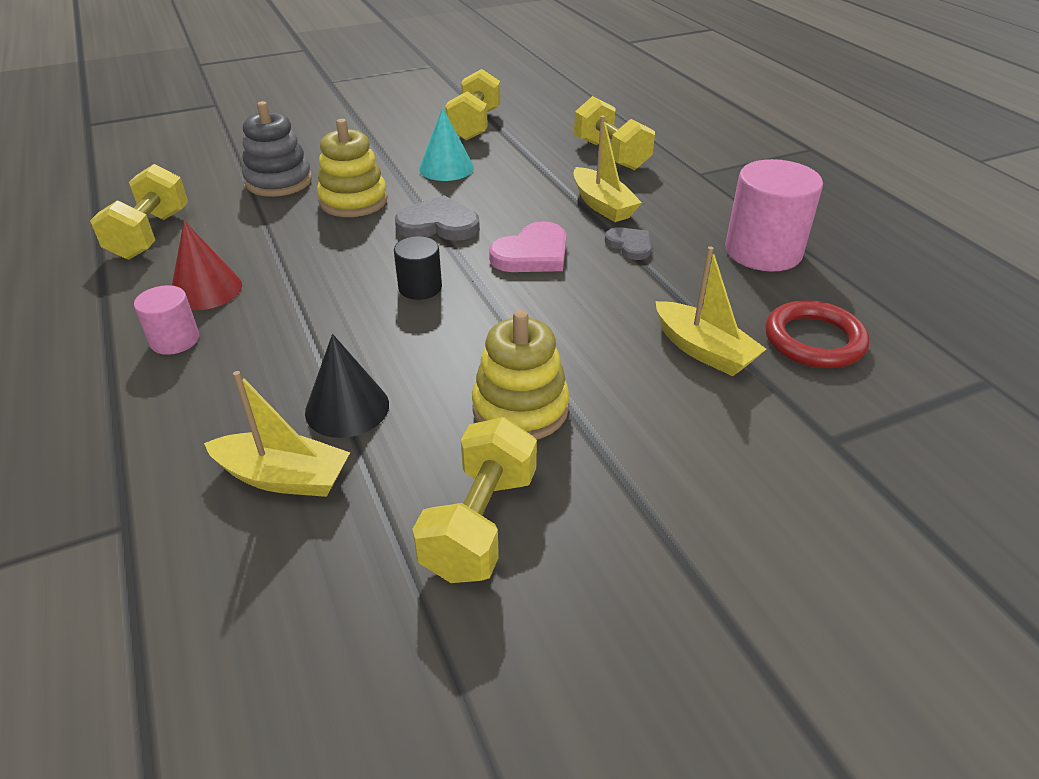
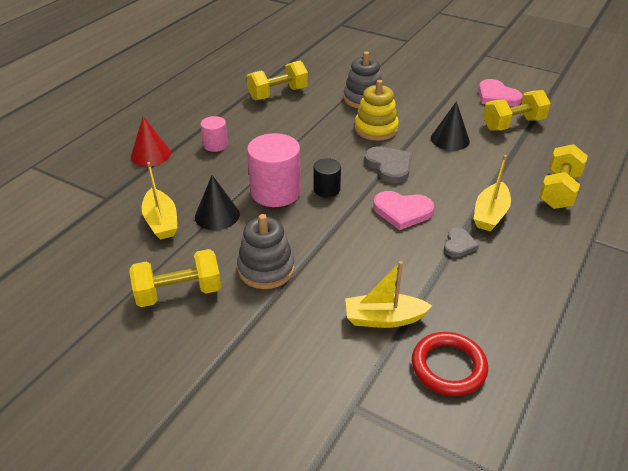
camera: 55 degrees right, 0 degrees up
(206, 290) = (256, 131): red cone -> red cone (150, 154)
(414, 110) = (497, 96): none -> pink heart
(446, 168) = (450, 139): turquoise cone -> black cone
(520, 408) = (266, 269): yellow stacking toy -> grey stacking toy
(703, 350) = (384, 318): yellow boat -> yellow boat turned 75 degrees clockwise
(763, 252) = (527, 307): pink cylinder -> pink cylinder (275, 192)

